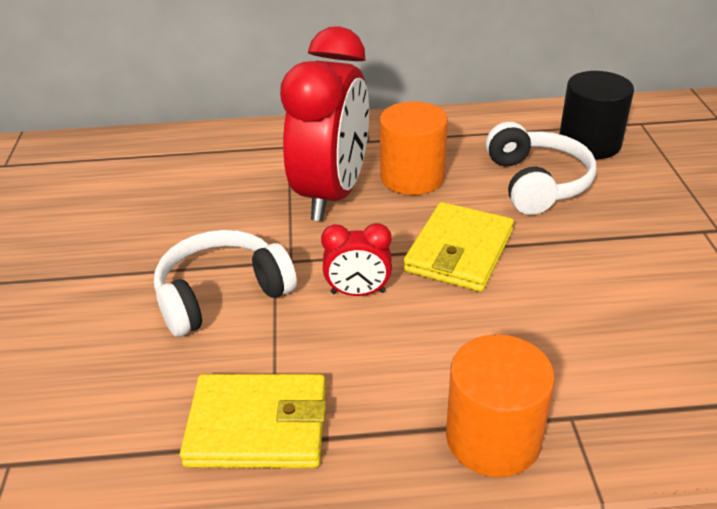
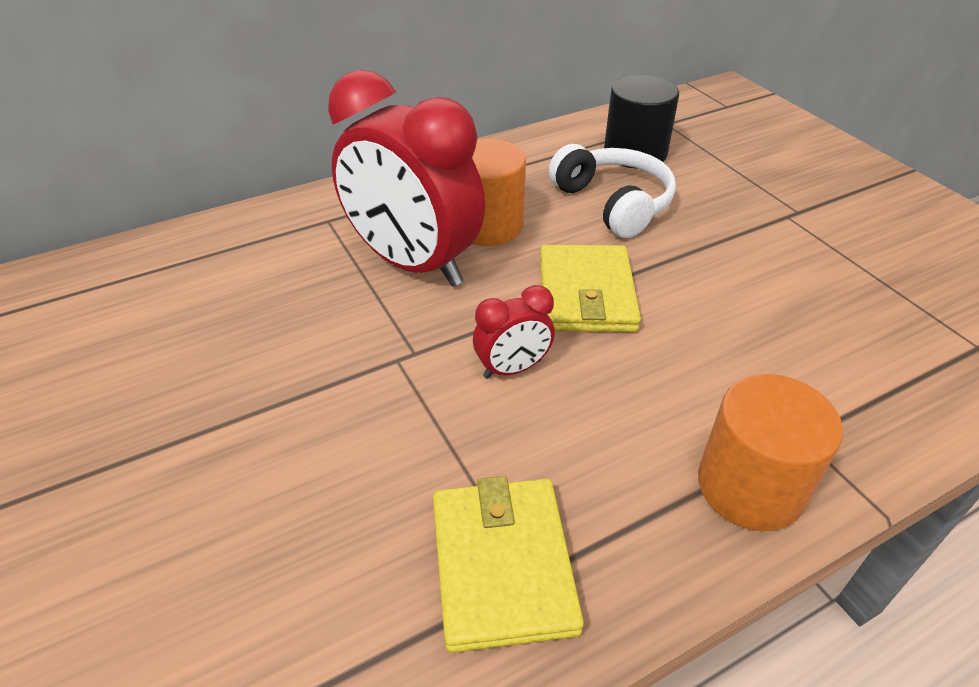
camera: 25 degrees left, 5 degrees up
(222, 294) = (359, 417): white headphones -> none
(258, 426) = (502, 565): yellow wallet -> yellow wallet turned 75 degrees counterclockwise
(332, 194) = (413, 264): red clock -> red clock turned 135 degrees clockwise

